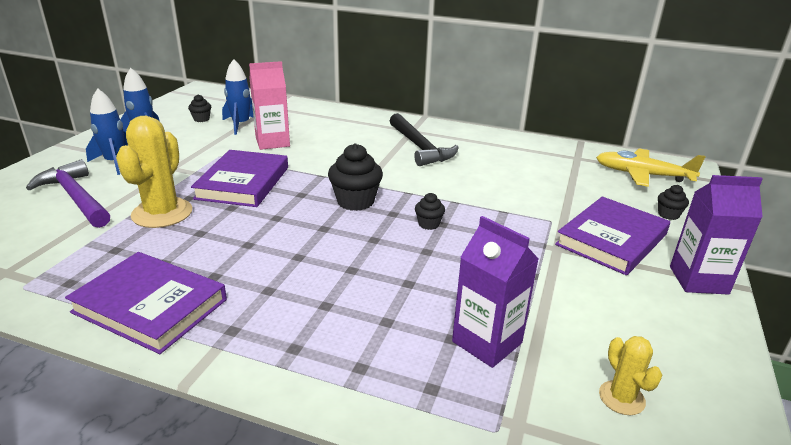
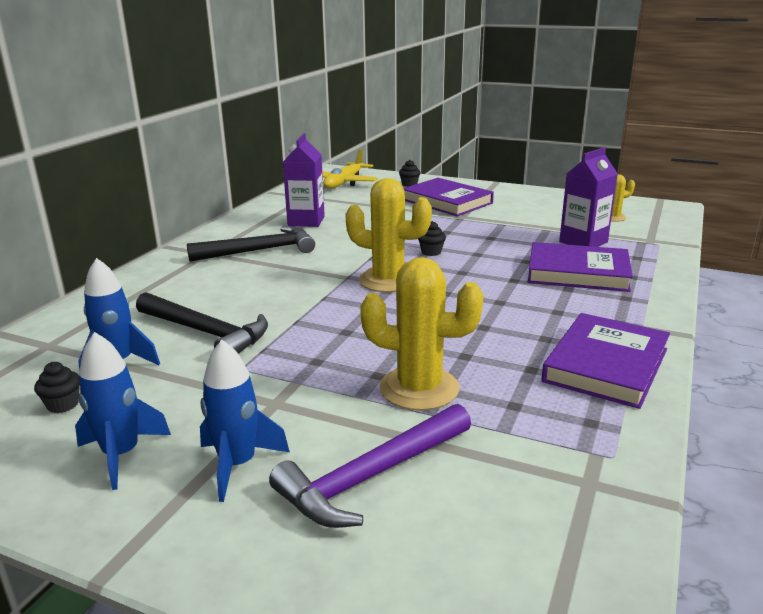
camera: 85 degrees left, 5 degrees down
(243, 183) = (336, 343): purple book -> purple book (578, 273)
(272, 142) = (206, 333): pink carton -> black hammer
(355, 201) = (388, 280): black cupcake -> yellow cactus
(698, 280) = (492, 189): purple carton -> purple carton (306, 221)

